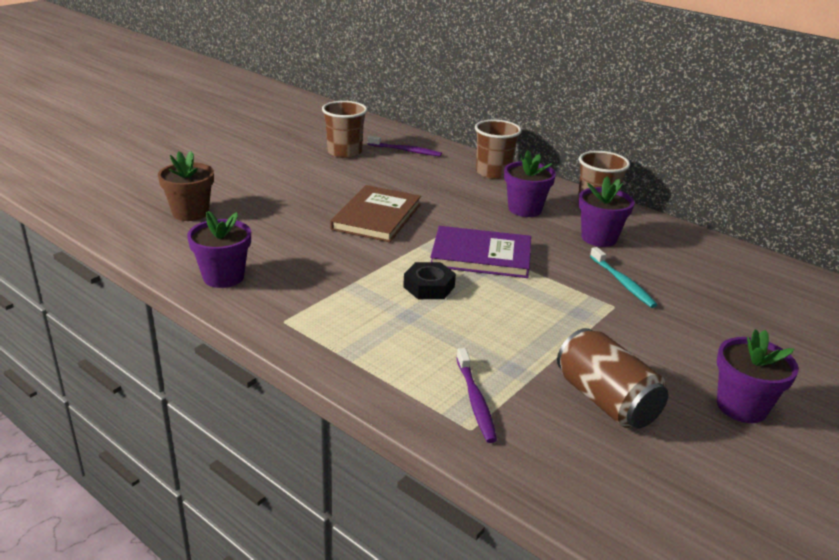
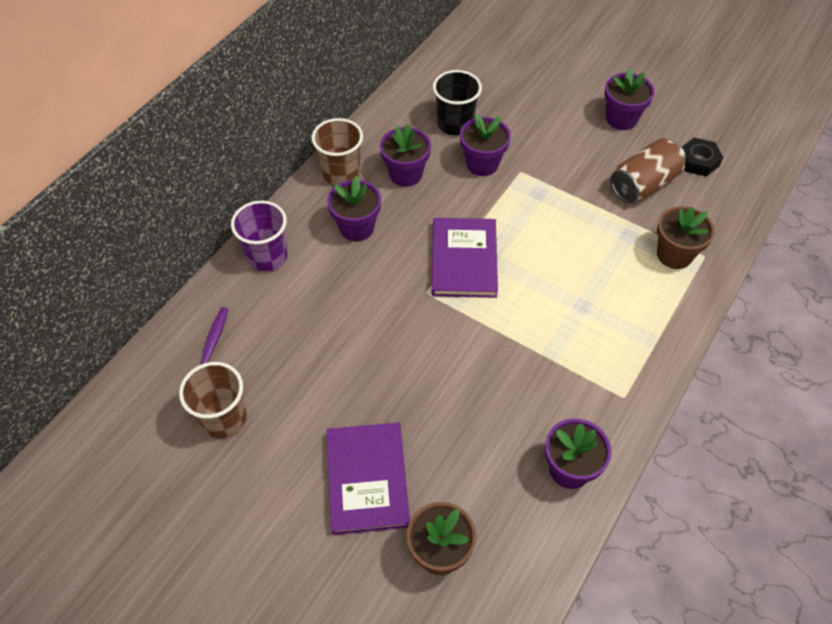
camera: 95 degrees left, 25 degrees up
(268, 193) = (367, 479): none -> purple book
(377, 217) = (404, 354): brown book -> none
(429, 287) = (532, 295): black nut -> black nut (698, 161)
(475, 401) = (674, 255): purple toothbrush -> brown flower pot
(493, 172) = (267, 256): brown cup -> purple cup
(622, 283) = (482, 164): turquoise toothbrush -> purple flower pot
(686, 274) = (455, 124): none -> black cup

